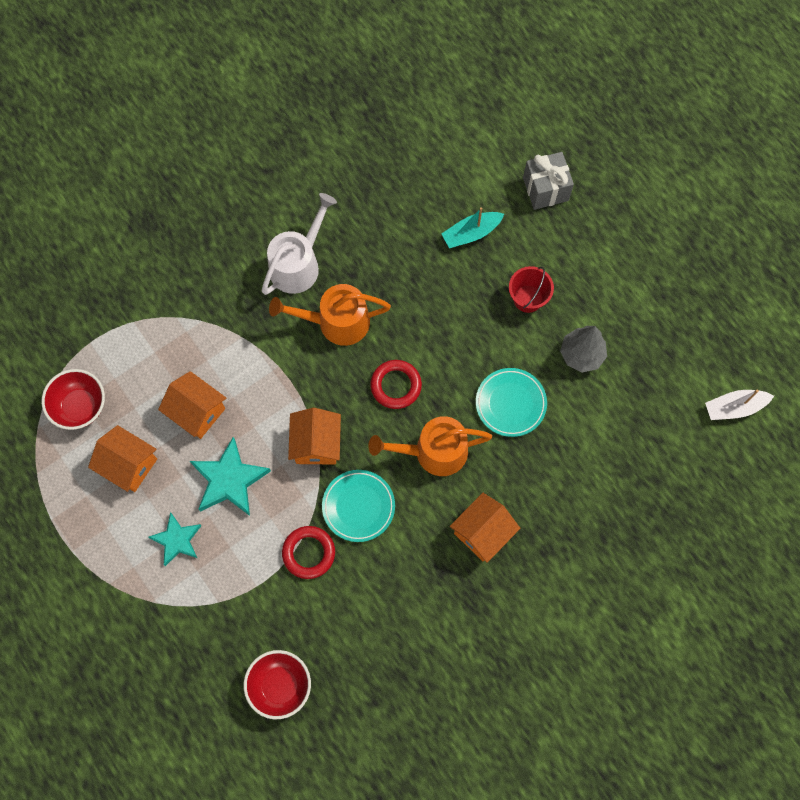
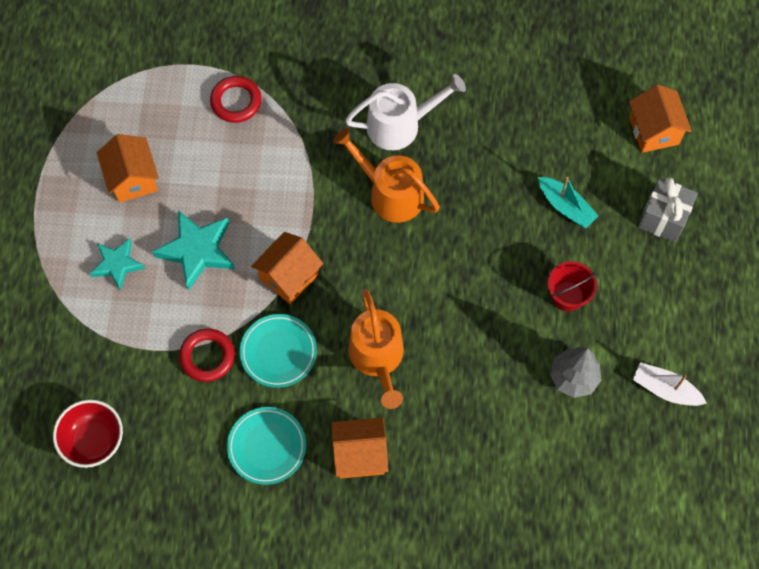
camera: 40 degrees right, 5 degrees down
(80, 406) = (136, 107): red bowl -> none
(197, 412) = (219, 179): orange house -> orange house (654, 131)
(396, 385) = (393, 281): red ring -> red ring (236, 101)
(434, 452) = (377, 358): orange watering can -> orange watering can turned 135 degrees counterclockwise
(471, 233) = (565, 207): turquoise boat -> turquoise boat turned 150 degrees counterclockwise
(510, 403) = (476, 370): turquoise plate -> turquoise plate (267, 447)
(734, 407) = (672, 529): white boat -> white boat (665, 389)

